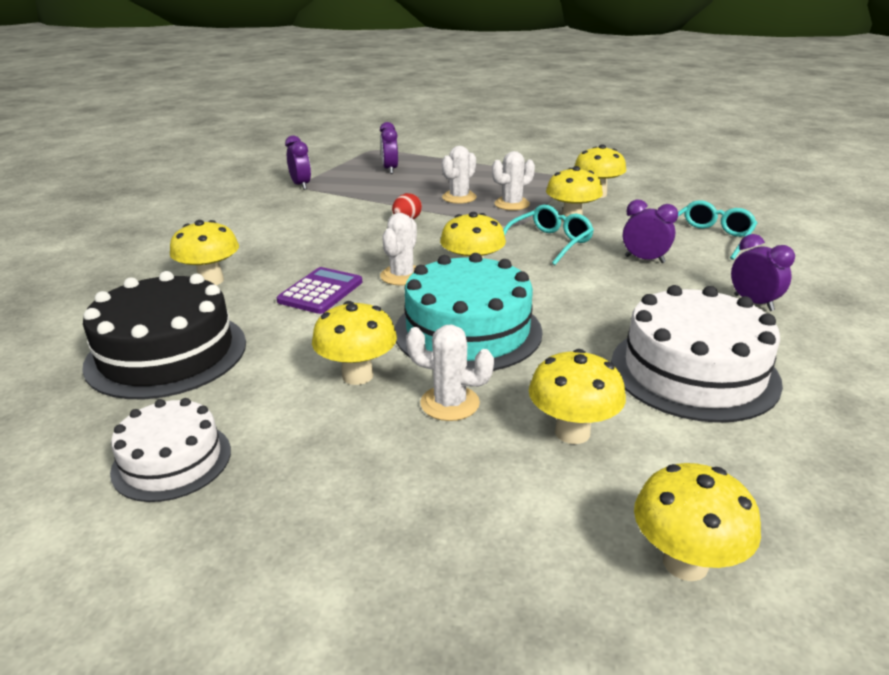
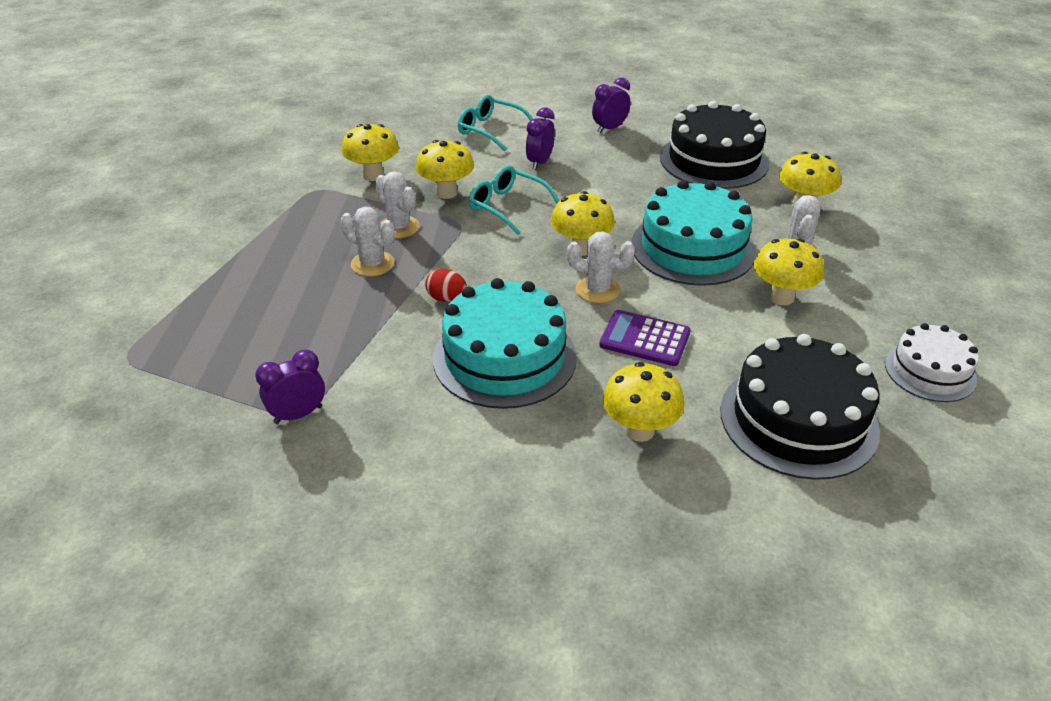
camera: 95 degrees left, 10 degrees up
(325, 238) = (504, 357): none -> turquoise cake
(390, 170) = (243, 330): purple clock -> none
(685, 563) = (888, 180): yellow mushroom -> none
(694, 371) = (713, 160): white cake -> black cake

